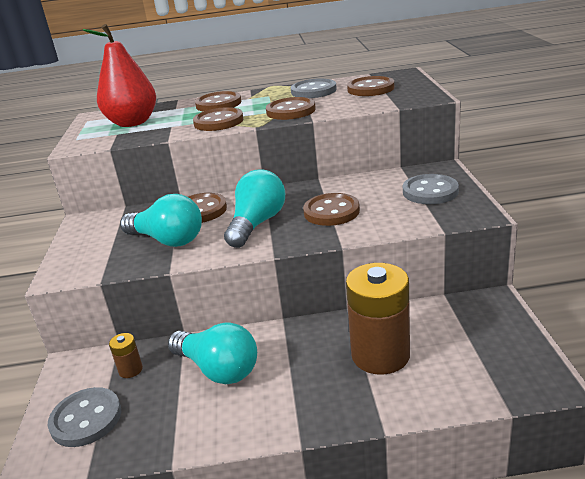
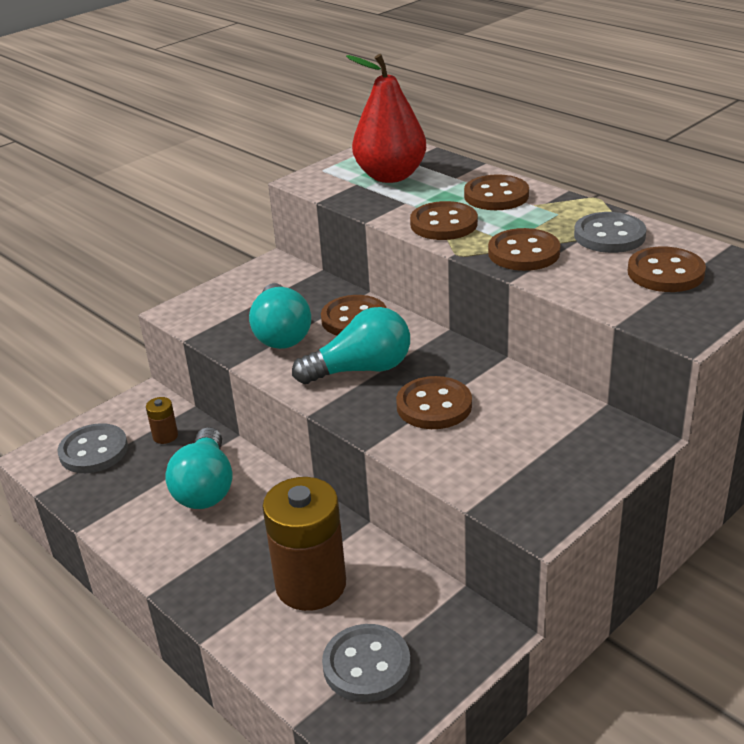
camera: 50 degrees right, 5 degrees up
(430, 191) = (558, 457): grey button -> grey button (366, 665)

